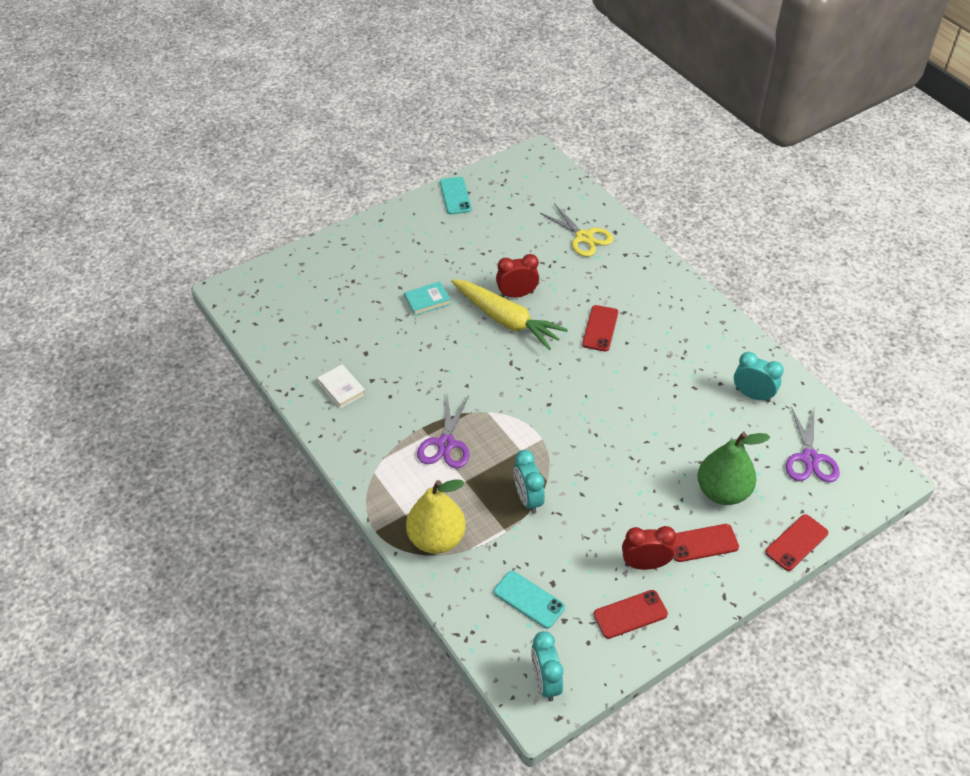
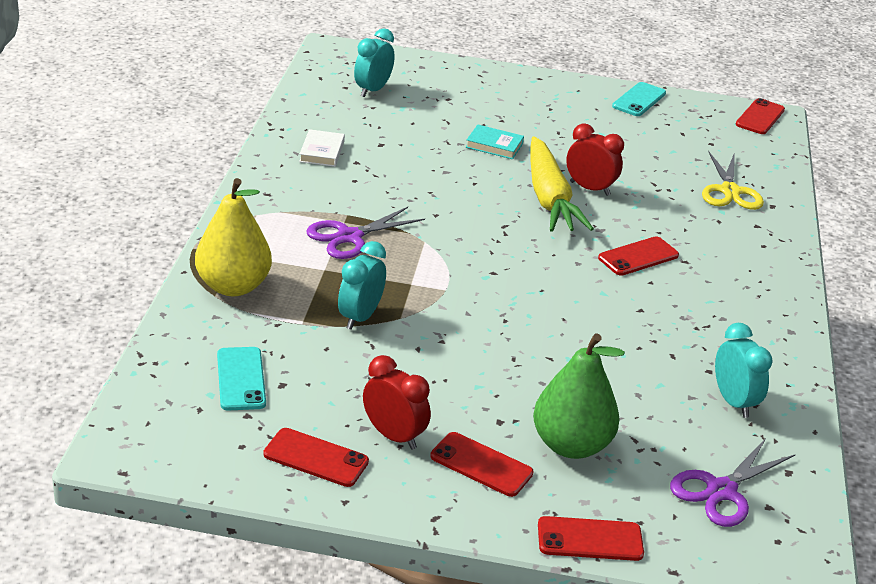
camera: 40 degrees right, 15 degrees down
(531, 161) = (760, 117): none -> red phone
(545, 682) = (156, 441): turquoise clock -> turquoise clock (372, 90)

